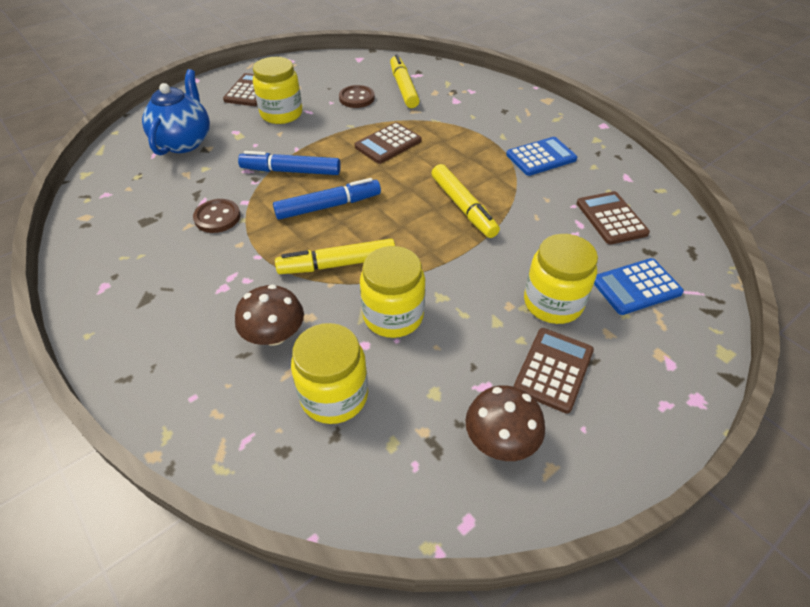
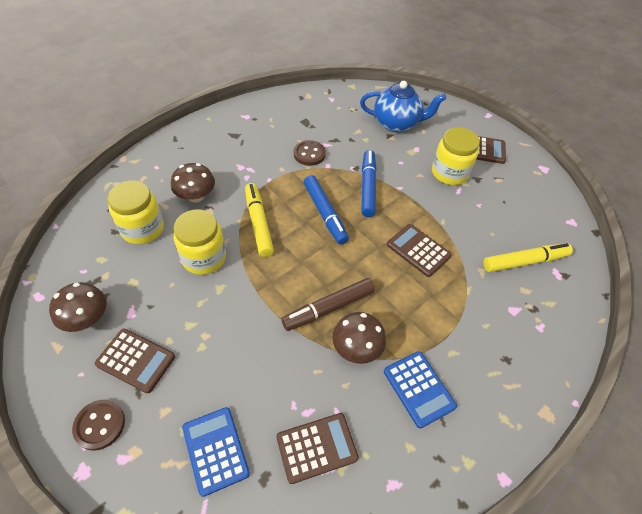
camera: 85 degrees right, 5 degrees up
(356, 98) = (491, 223): brown button -> brown button (100, 425)
(463, 207) = (329, 308): yellow marker -> brown marker
(507, 190) = (357, 348): none -> brown mushroom
(553, 303) = (204, 370): yellow jar -> none

